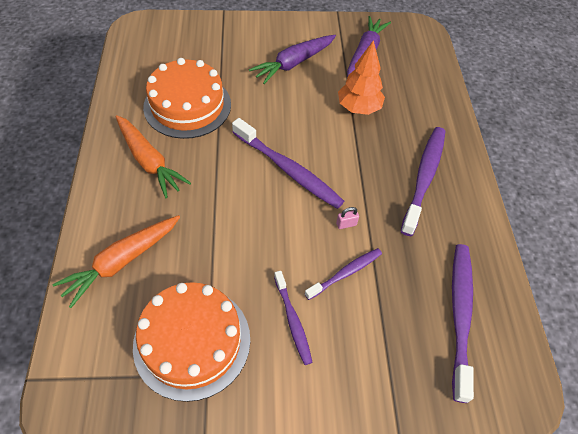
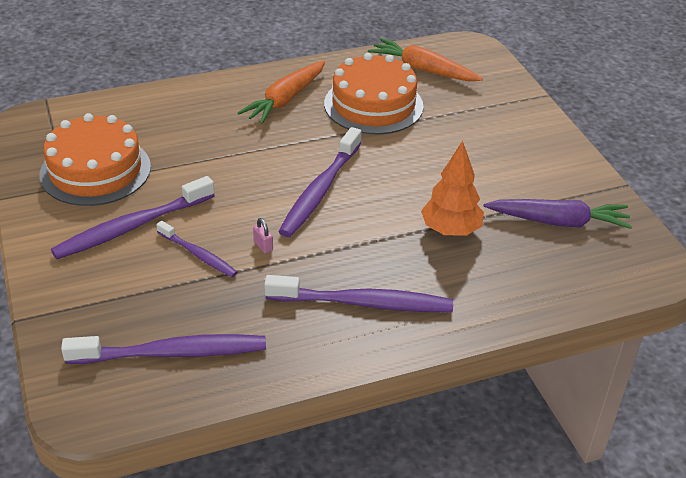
camera: 75 degrees right, 15 degrees down
(122, 261) = (164, 114): orange carrot -> orange carrot (423, 70)
(293, 321) = (132, 227): purple toothbrush -> purple toothbrush, size x1.72
(294, 63) = (493, 165): purple carrot -> none

